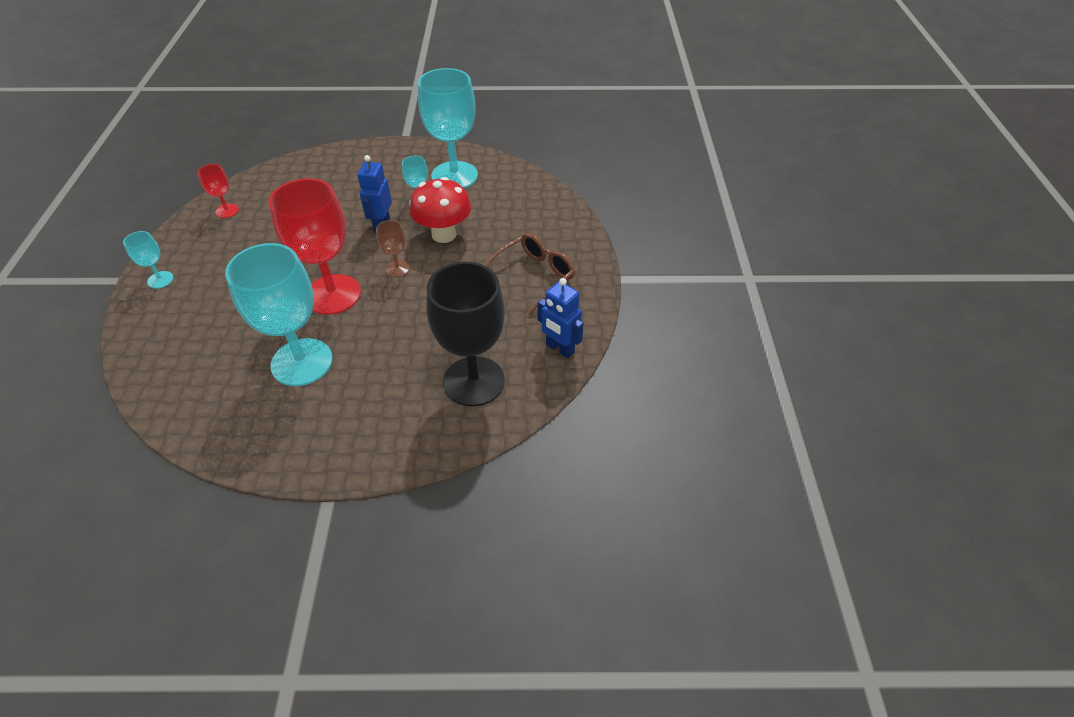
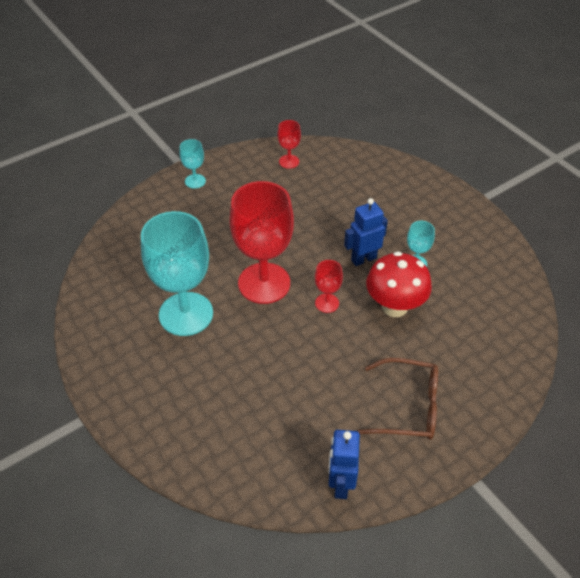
camera: 55 degrees right, 0 degrees up
(397, 268) = (327, 303): brown goblet -> red goblet
(454, 175) = (473, 263): turquoise goblet -> none
(474, 381) = (253, 440): black goblet -> none

